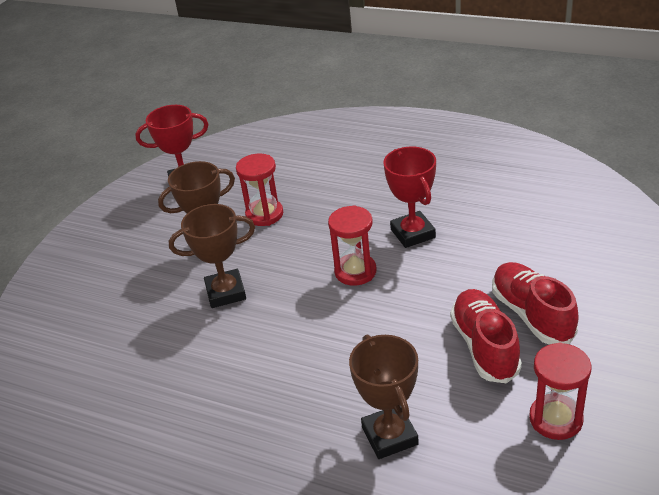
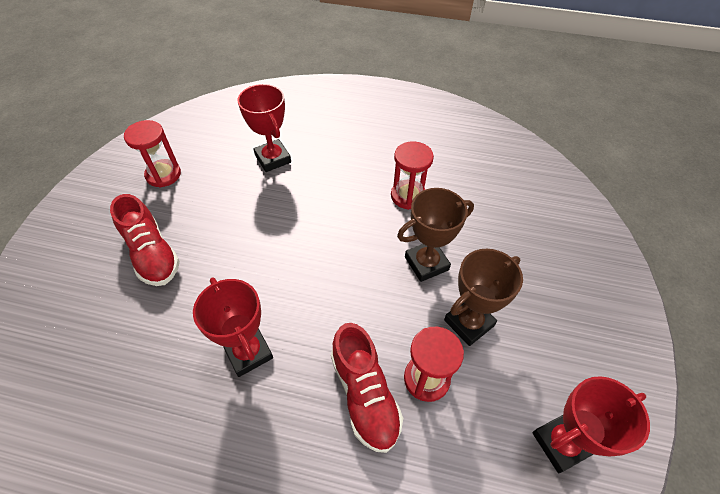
camera: 165 degrees right, 15 degrees up
(355, 271) = (307, 294): red hourglass -> red hourglass (408, 196)
(389, 436) = (273, 159): brown trophy -> red trophy
(484, 346) = (199, 223): red shoe -> red shoe (365, 395)

